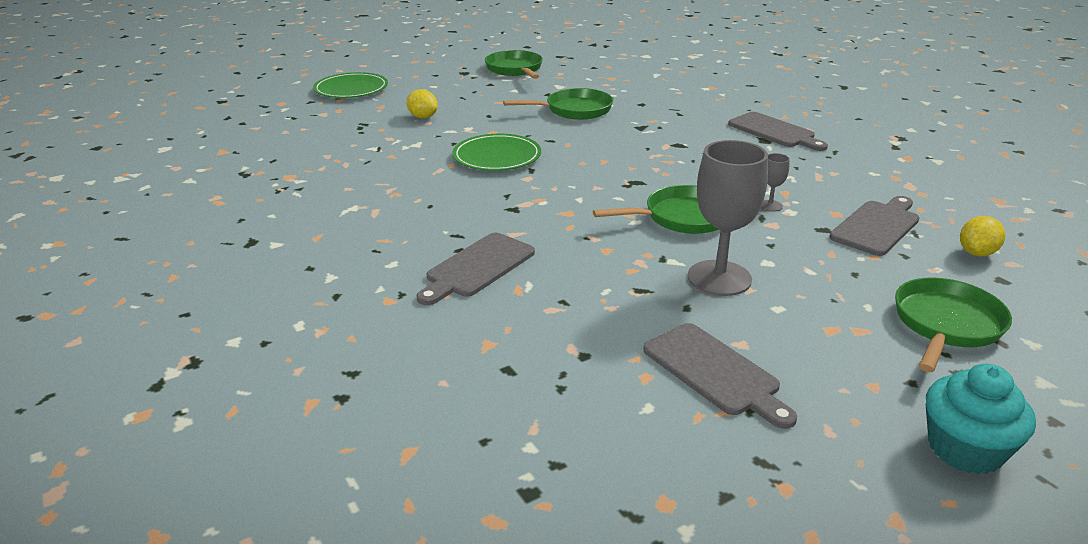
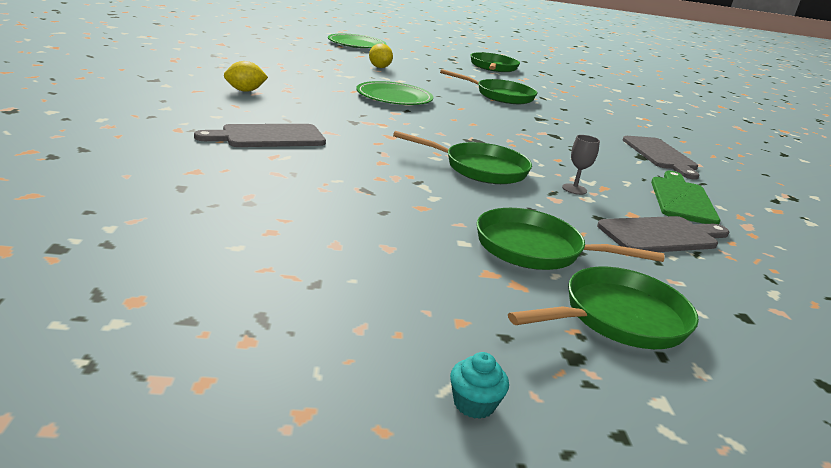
camera: 25 degrees right, 5 degrees down
(714, 372) = (331, 252): grey cutting board -> none
(719, 278) = (445, 208): grey goblet -> none
(826, 287) = (536, 249): none -> green pan
(844, 178) = (682, 199): none -> green cutting board
(965, 449) = (474, 404): turquoise cupcake -> turquoise cupcake, size x0.49
(976, 253) = (747, 289): yellow lemon -> yellow lemon (245, 91)

